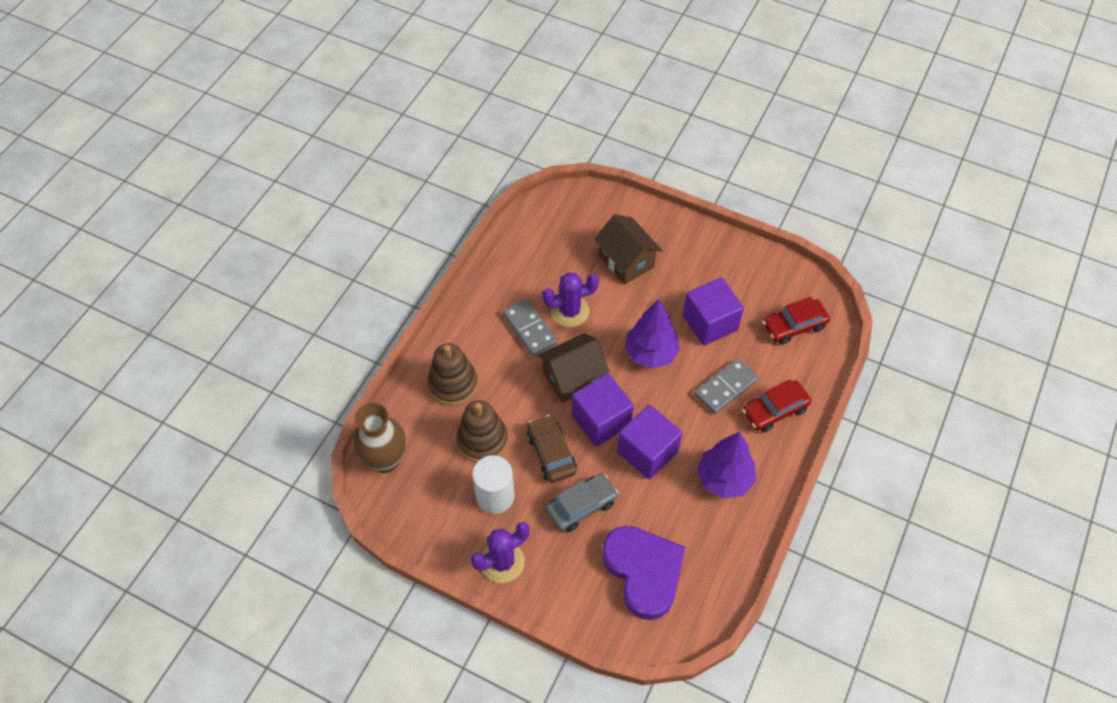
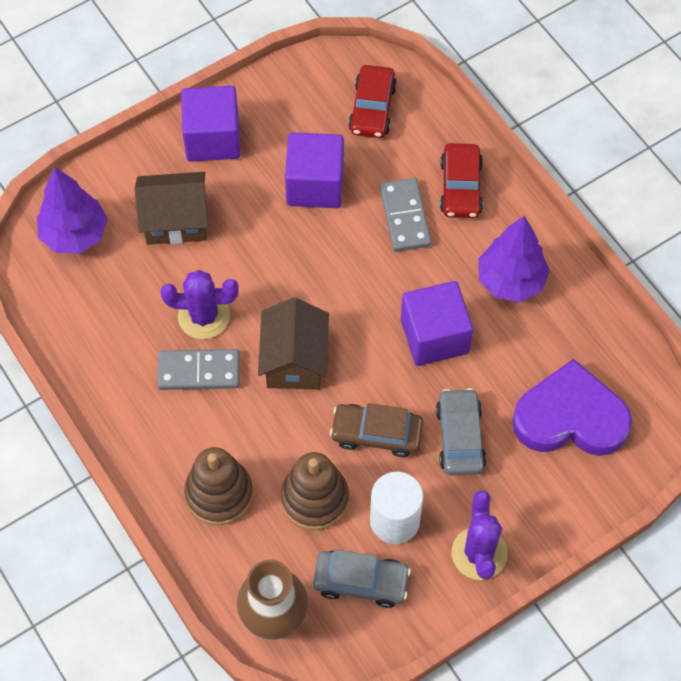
camera: 60 degrees left, 5 degrees up
(440, 498) = (361, 582): none -> grey car
(570, 311) = (203, 316): purple cactus -> purple cactus turned 75 degrees clockwise
(601, 420) = (367, 361): purple cube -> purple cube (212, 138)
(650, 353) = (315, 264): purple tree -> purple tree (75, 235)

